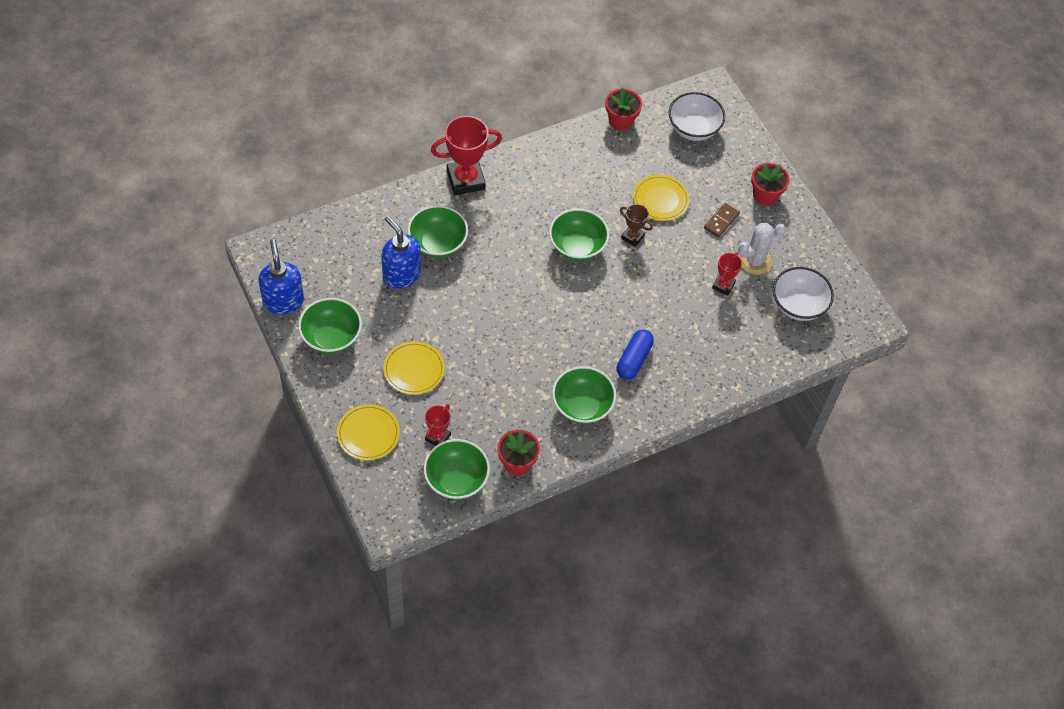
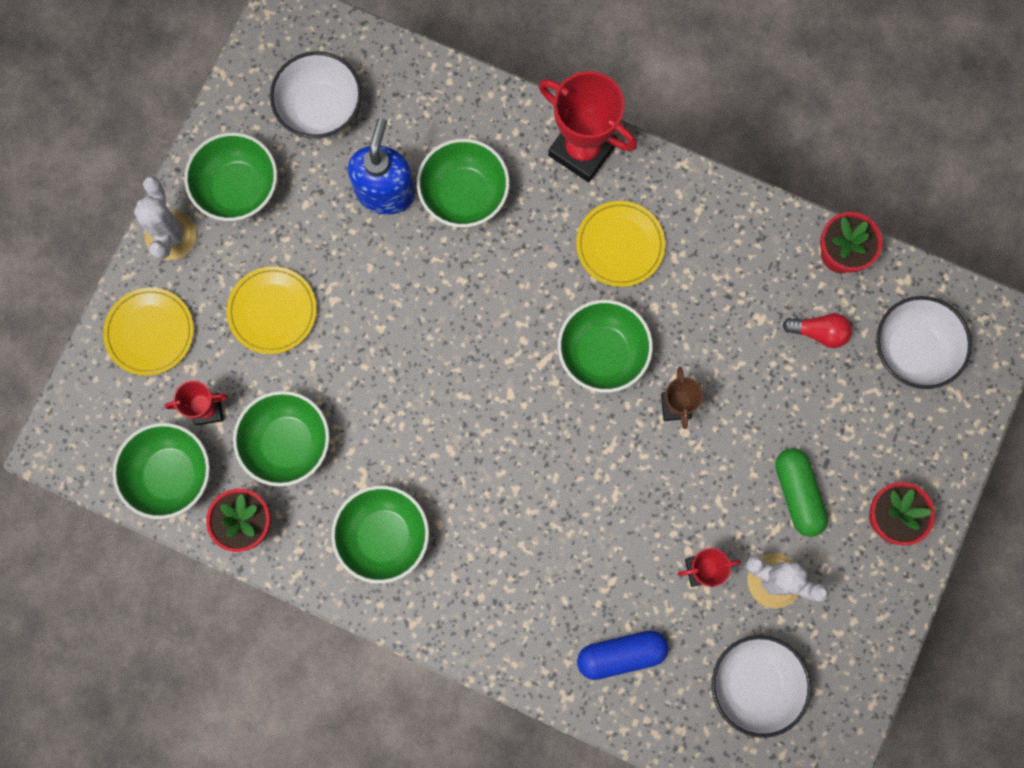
camera: 55 degrees right, 20 degrees up
(283, 301) = (240, 98): blue soap dispenser -> none
(325, 386) = (171, 235): none -> white cactus
(327, 270) = (321, 108): none -> white bowl
(491, 414) = (287, 443): none -> green bowl
(634, 360) = (499, 546): blue capsule -> blue capsule (621, 654)
(650, 156) = (818, 332): none -> red light bulb
(660, 199) = (763, 395): yellow plate -> yellow plate (620, 245)
(721, 221) = (797, 494): brown domino -> green capsule

